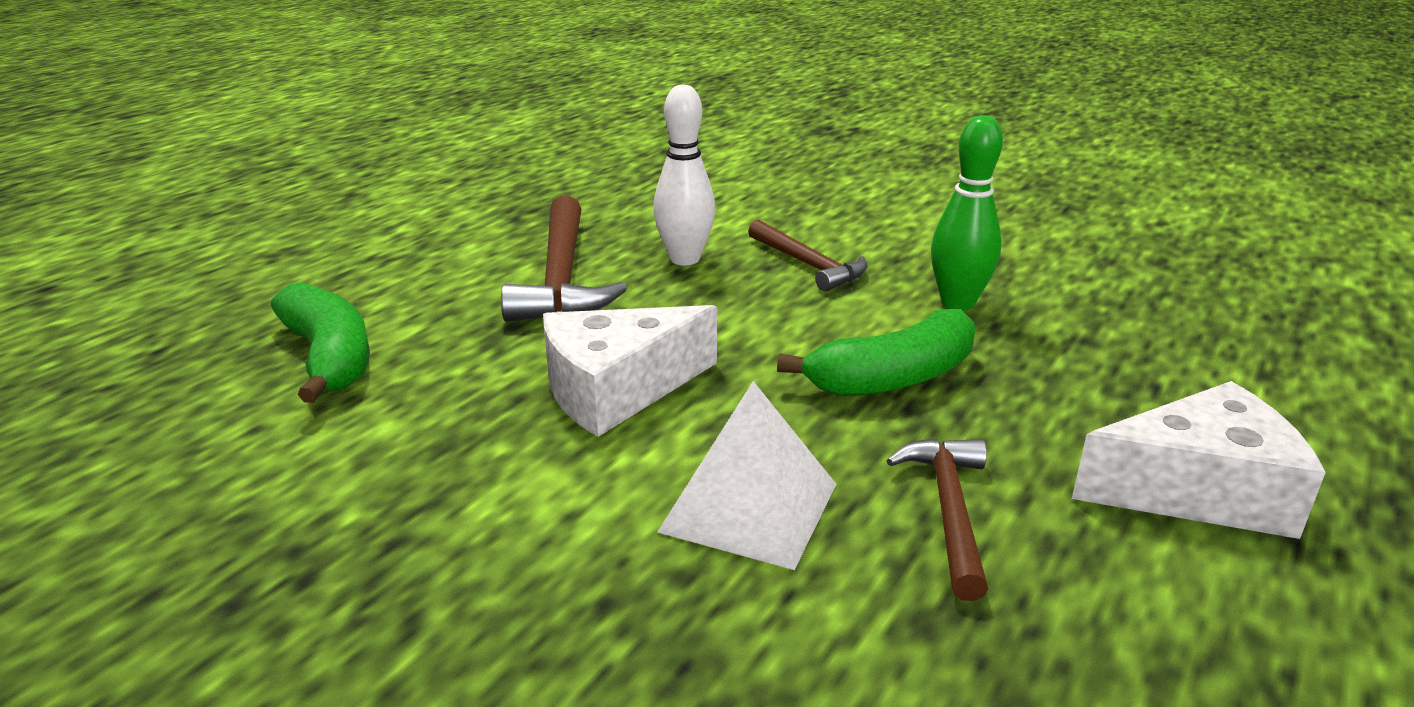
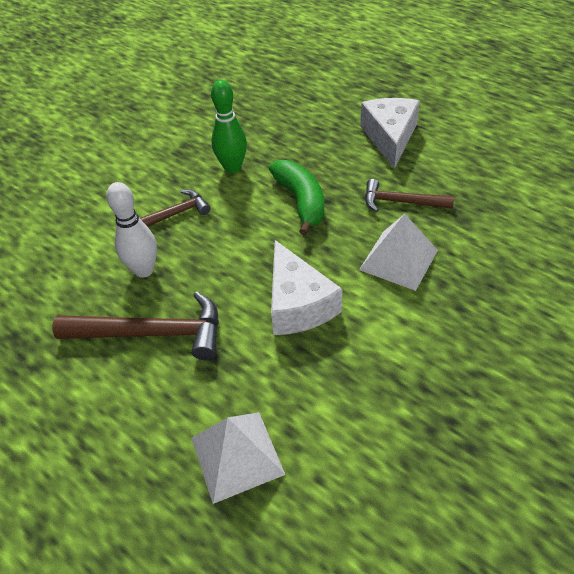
camera: 80 degrees left, 20 degrees up
(329, 357) = (236, 455): green banana -> white pyramid

